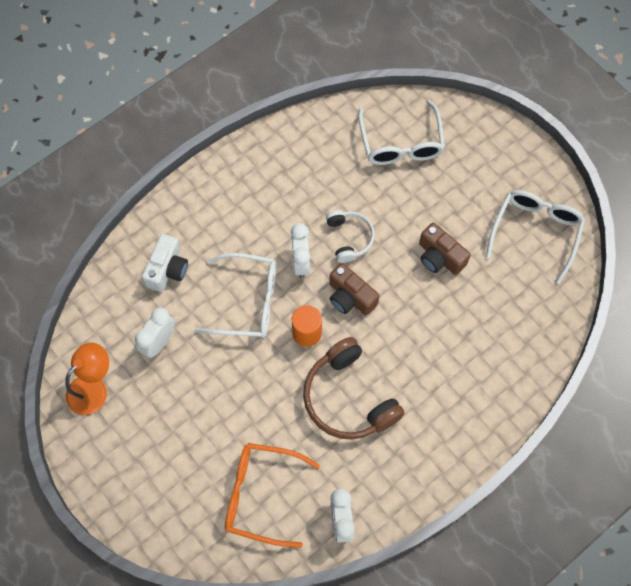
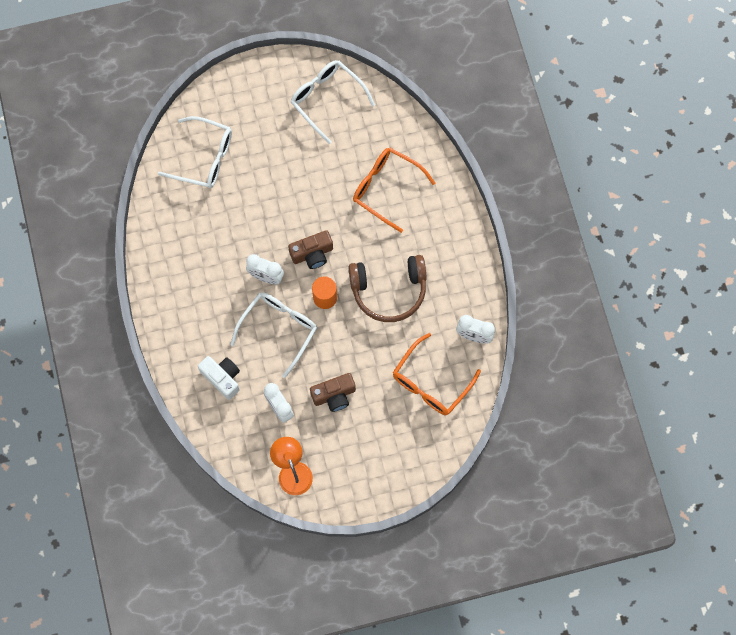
camera: 65 degrees left, 5 degrees up
(349, 238) = (264, 233): white headphones -> none
(439, 257) = (312, 176): brown camera -> brown camera (334, 395)
(467, 340) = (386, 188): none -> orange glasses

